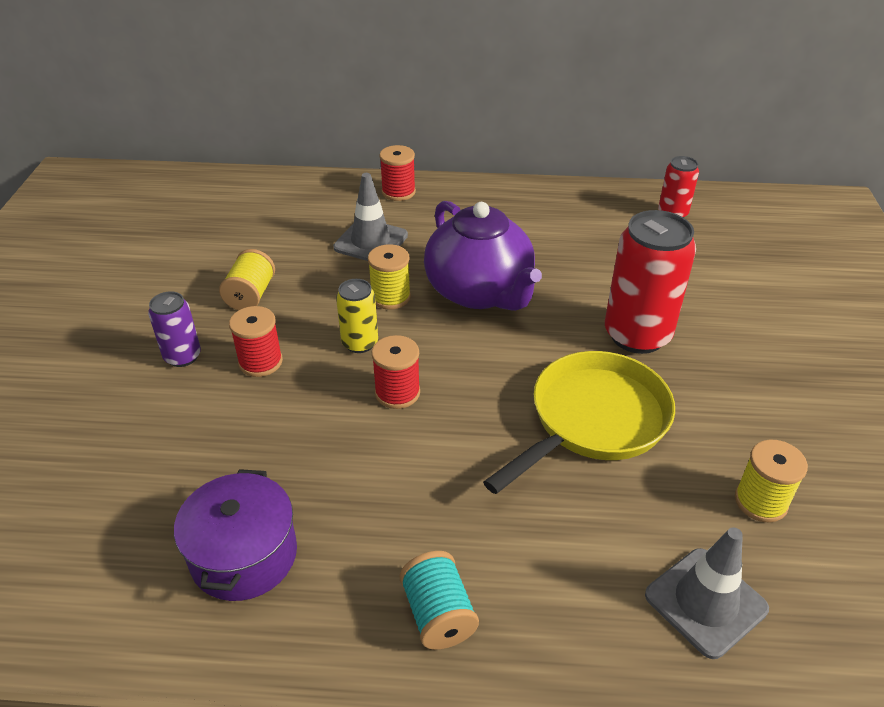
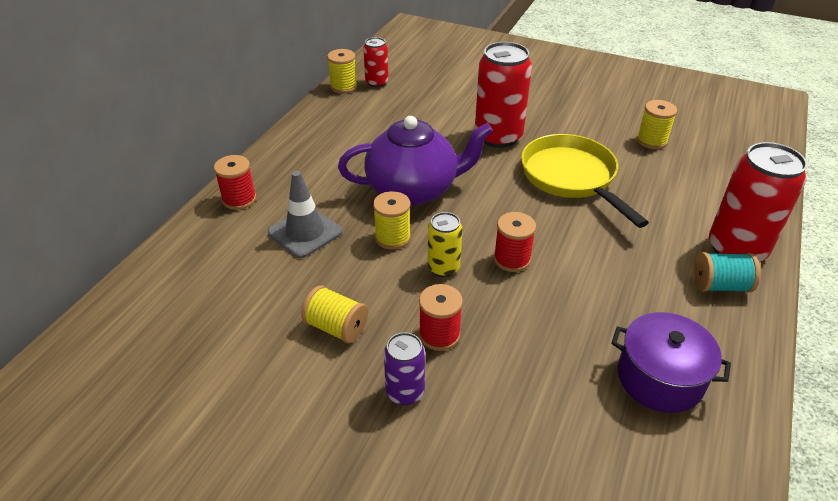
camera: 70 degrees left, 0 degrees up
(533, 634) = (736, 249): none -> red can
(641, 194) = (343, 87): none -> yellow spool
(705, 602) = (717, 181): grey traffic cone -> none

